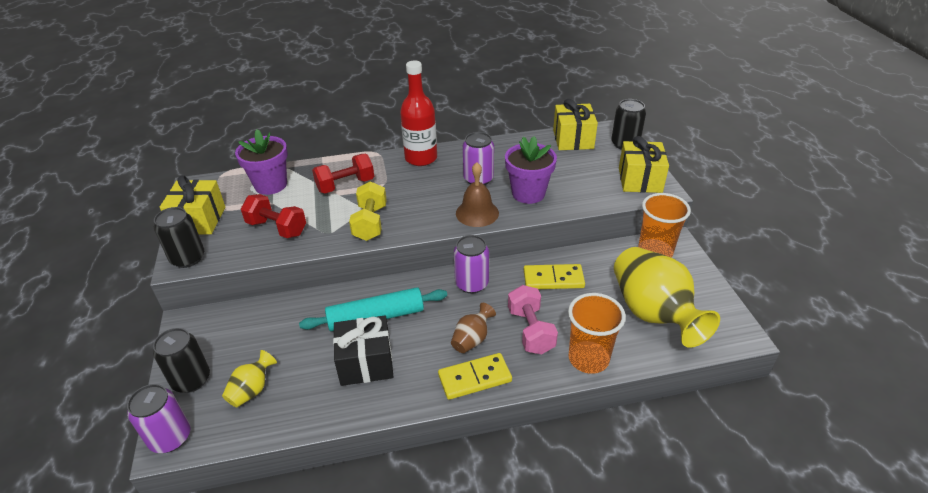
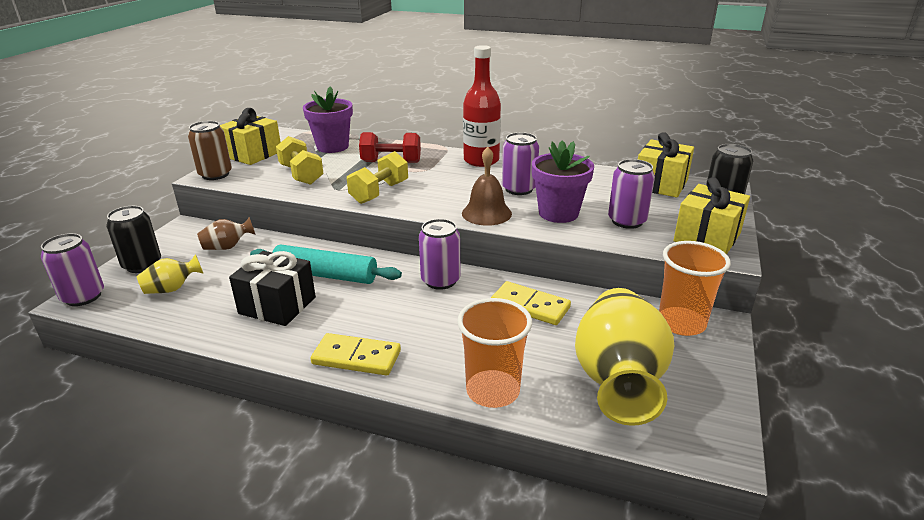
camera: 30 degrees right, 10 degrees down
(188, 258) = (215, 174): black can -> brown can
(277, 228) = (301, 175): red dumbbell -> yellow dumbbell
(472, 339) = (390, 325): brown vase -> brown vase (227, 247)
(530, 330) = (457, 341): pink dumbbell -> none
(580, 184) = (627, 221): none -> purple can

